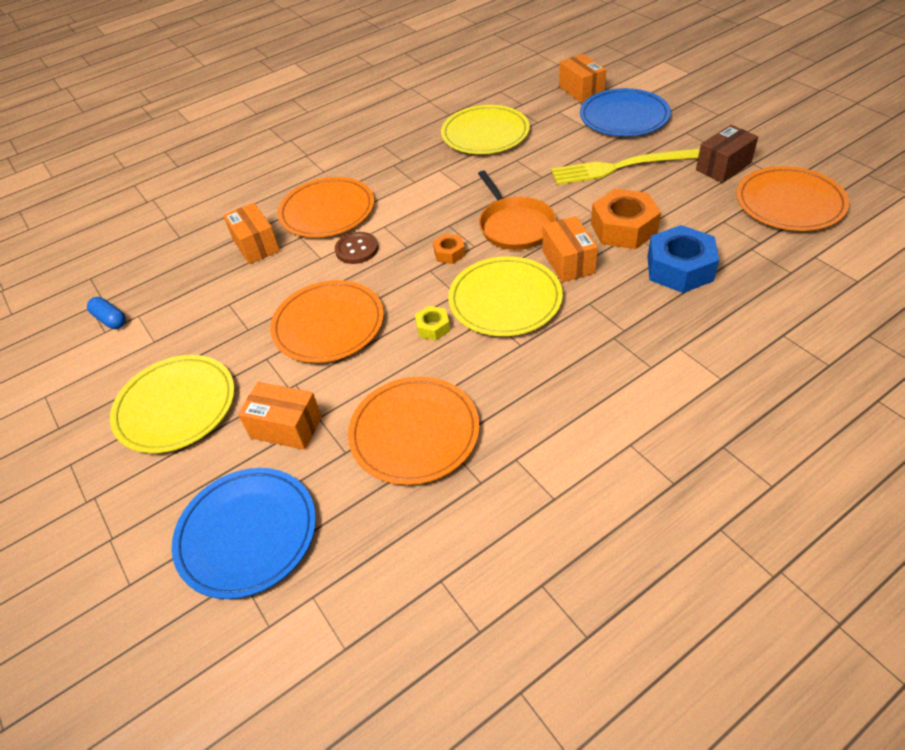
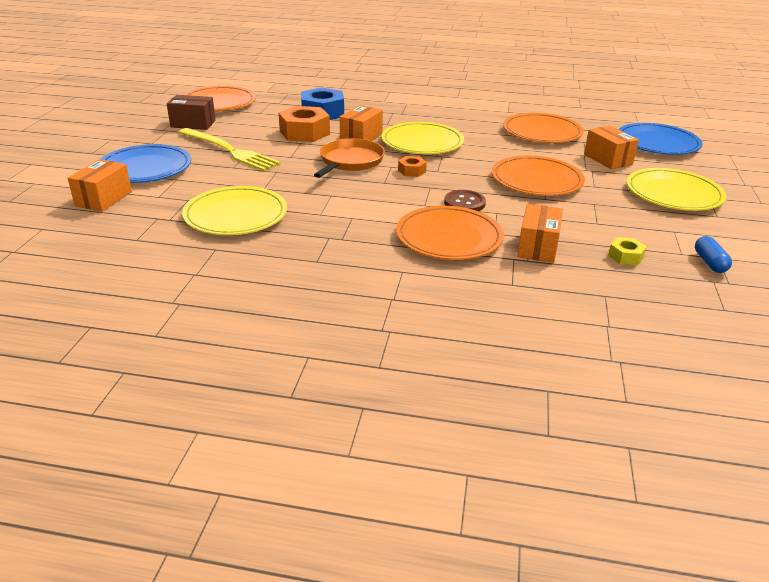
camera: 140 degrees left, 15 degrees down
(433, 327) = (478, 152): yellow nut -> yellow nut (625, 256)

